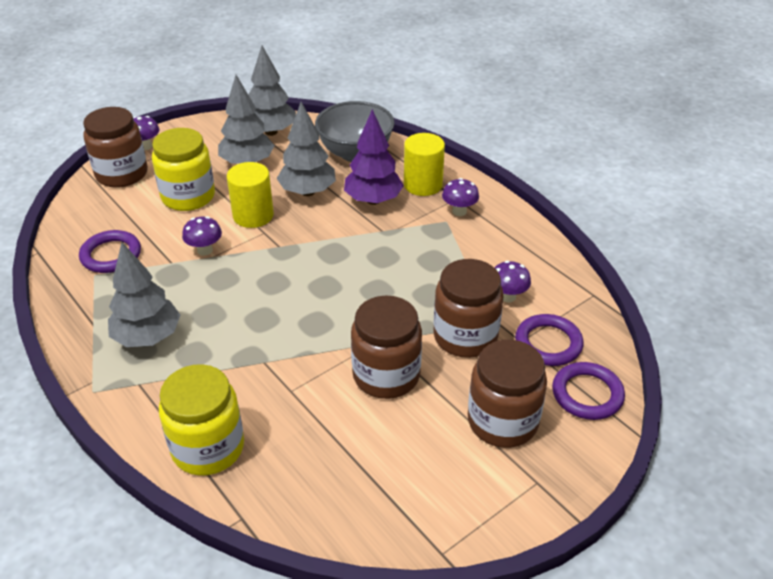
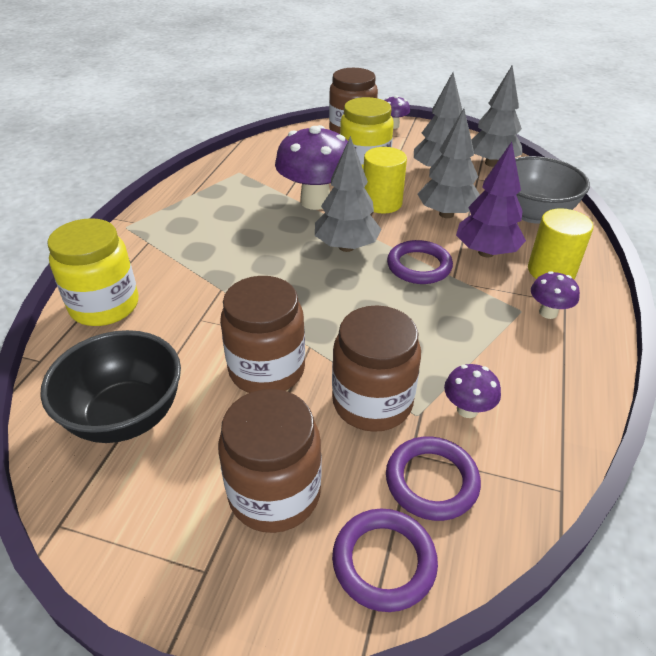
camera: 55 degrees right, 0 degrees up
(111, 255) = (265, 168): purple ring -> purple ring (419, 266)
(148, 337) = (197, 223): grey tree -> grey tree (346, 247)
(205, 250) = (315, 201): purple mushroom -> purple mushroom, size x2.10
(364, 478) = (126, 416): none -> black bowl

